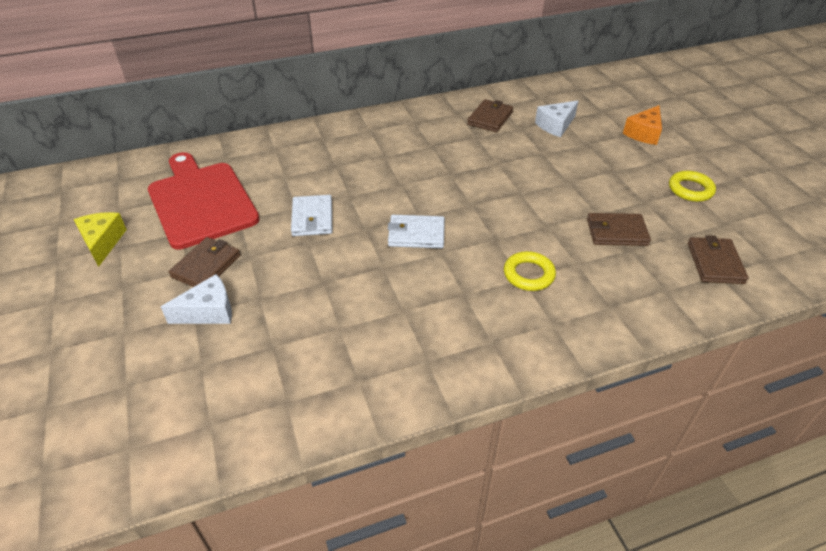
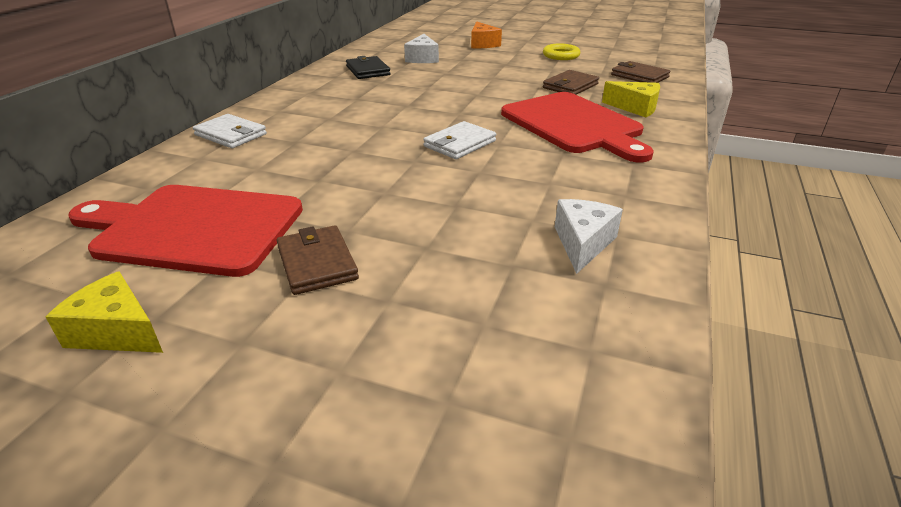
camera: 50 degrees left, 10 degrees down
(209, 311) = (399, 287): white cheese -> white cheese (583, 243)
(312, 218) = (351, 178): white wallet -> white wallet (231, 134)
(490, 118) = (368, 70): brown wallet -> black wallet
(528, 274) = (574, 125): yellow ring -> red cutting board
(621, 294) = (635, 108): none -> yellow cheese

